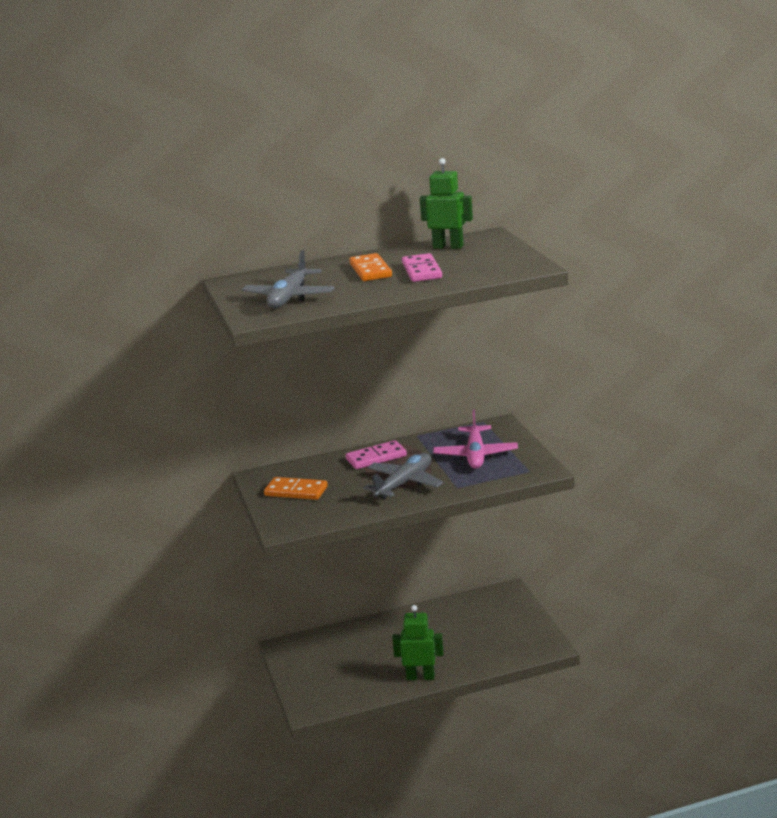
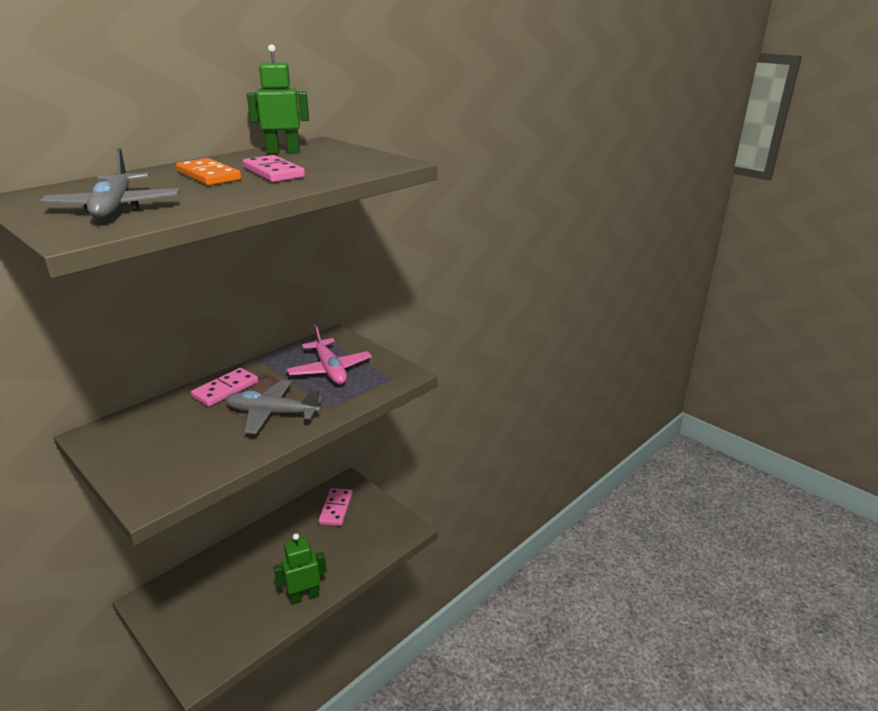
camera: 30 degrees left, 5 degrees up
(296, 491) = (146, 446): orange domino -> none
(404, 483) = (272, 413): grey plane -> grey plane turned 90 degrees counterclockwise
(485, 612) = (336, 508): none -> pink domino

